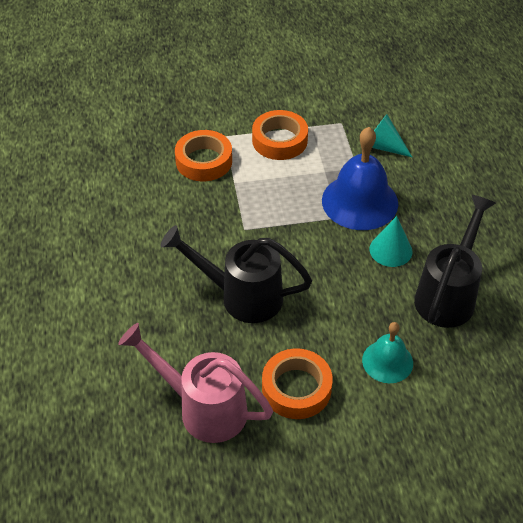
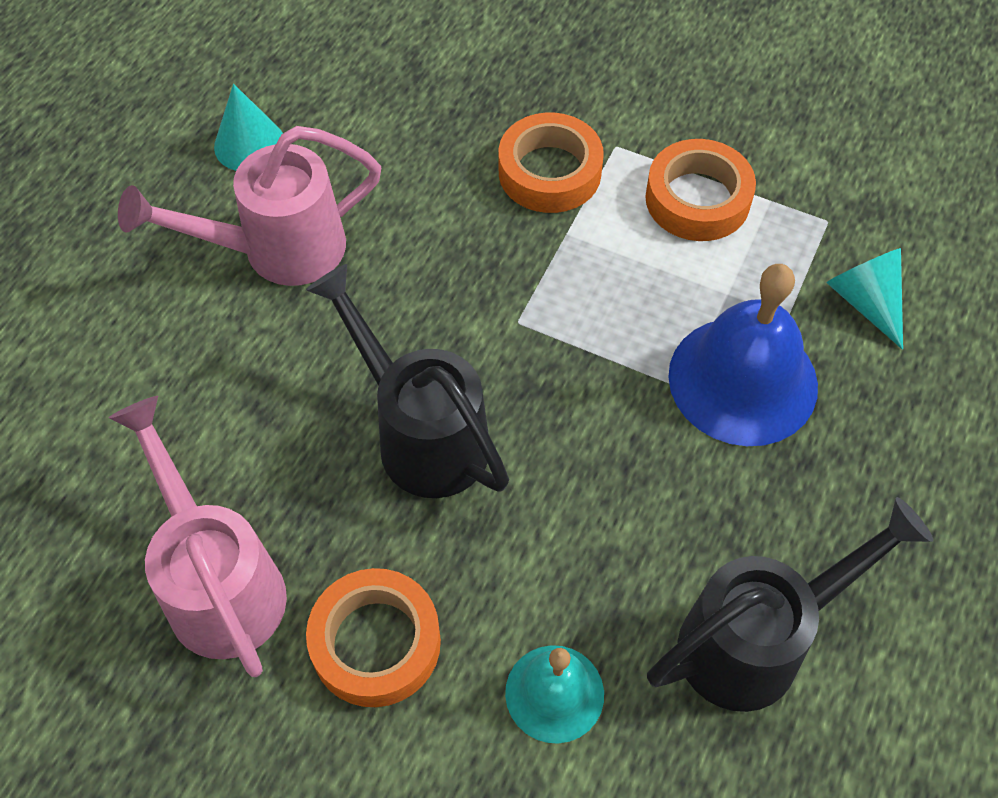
camera: 35 degrees right, 10 degrees up
(101, 258) = (276, 251): none -> pink watering can
(390, 250) = (724, 498): turquoise cone -> turquoise cone (249, 144)

